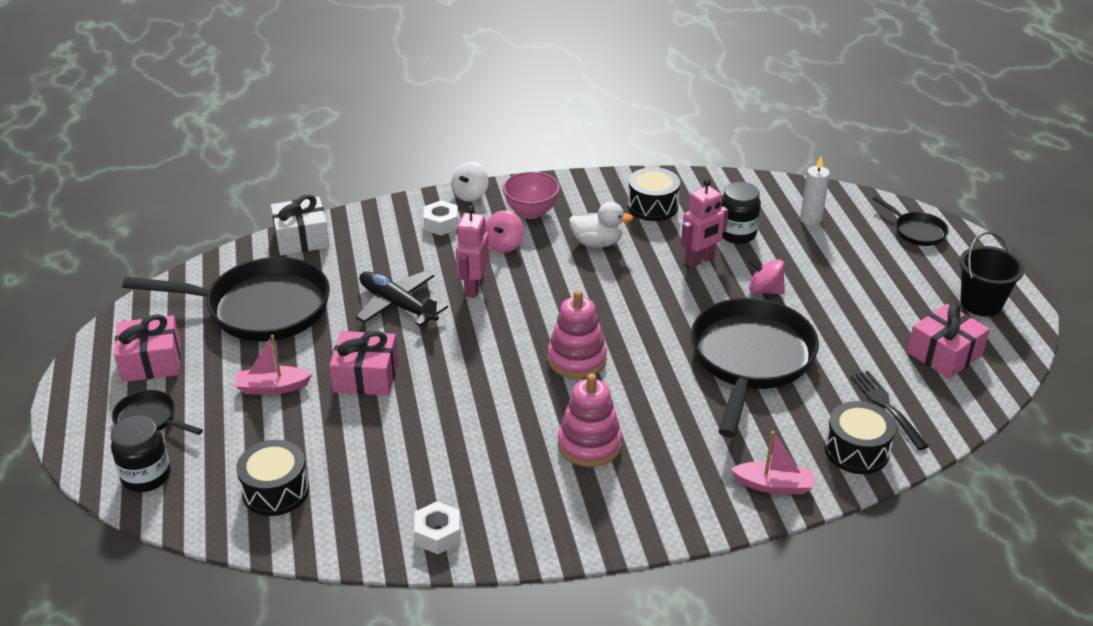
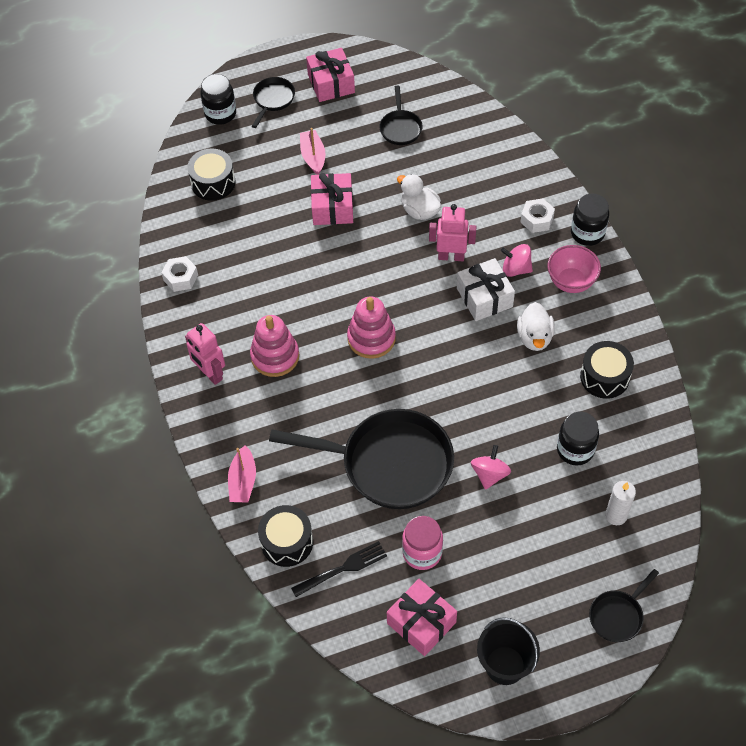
camera: 85 degrees right, 20 degrees up
(260, 308) = (400, 128): black pan -> black pan, size x0.46
(302, 238) = (494, 131): white gift -> white gift (484, 297)
(398, 305) = (419, 210): black plane -> white duck
(470, 195) = (587, 233): white spinning top -> black jar
(700, 260) = (525, 420): pink robot -> pink robot (210, 374)
(861, 346) = (422, 553): none -> pink jar

